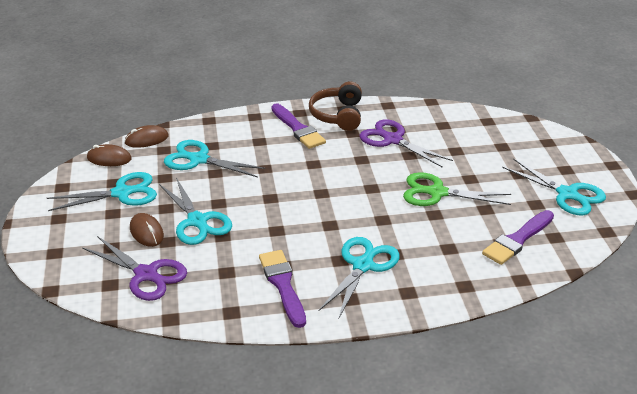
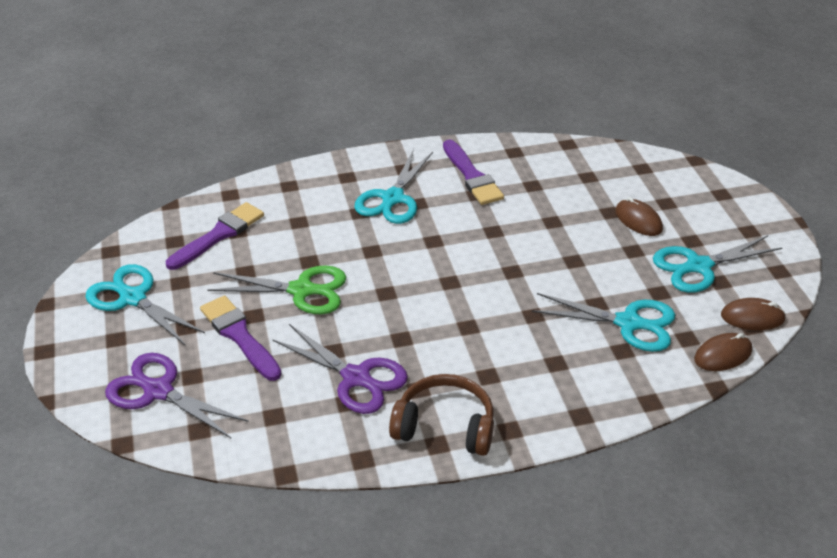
camera: 175 degrees right, 5 degrees up
(146, 274) = (612, 178): purple scissors -> purple scissors (158, 391)
(197, 221) = (588, 236): turquoise scissors -> none
(298, 129) = (504, 391): purple brush -> purple brush (239, 336)
(338, 115) = (445, 426): brown headphones -> brown headphones turned 75 degrees counterclockwise

